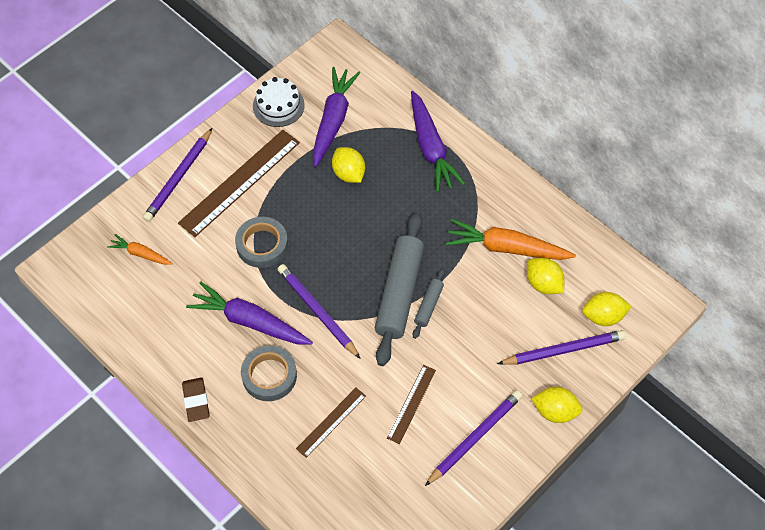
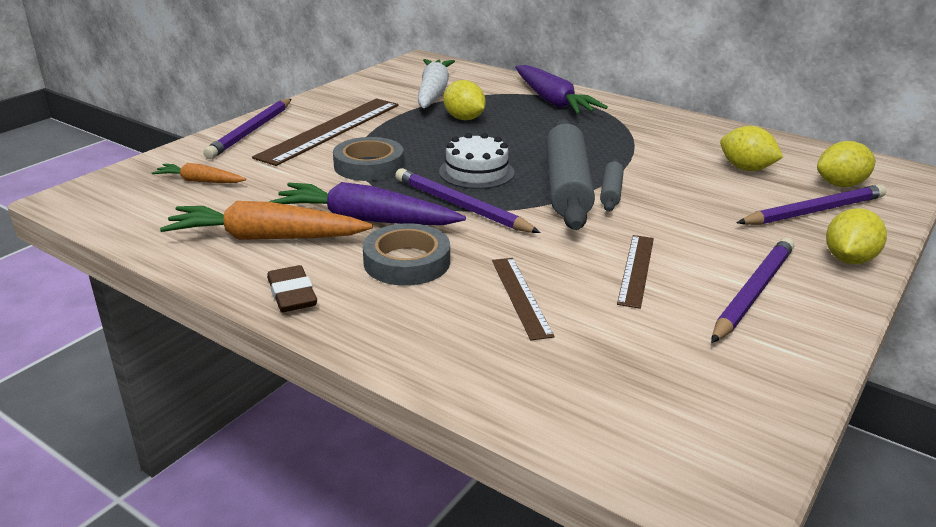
camera: 10 degrees left, 30 degrees down
(278, 105) = (367, 88): white cake -> white cake (476, 172)
(331, 422) = (520, 296): brown ruler -> brown ruler turned 45 degrees counterclockwise
(333, 120) = (433, 93): purple carrot -> white carrot
(506, 248) = (682, 150): orange carrot -> orange carrot (266, 238)
(555, 411) = (848, 259): yellow lemon -> yellow lemon turned 60 degrees counterclockwise

